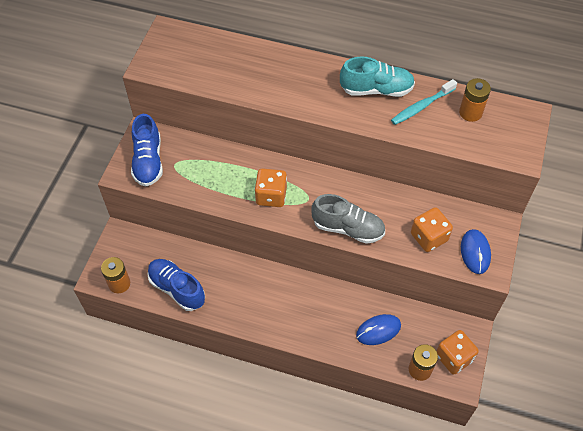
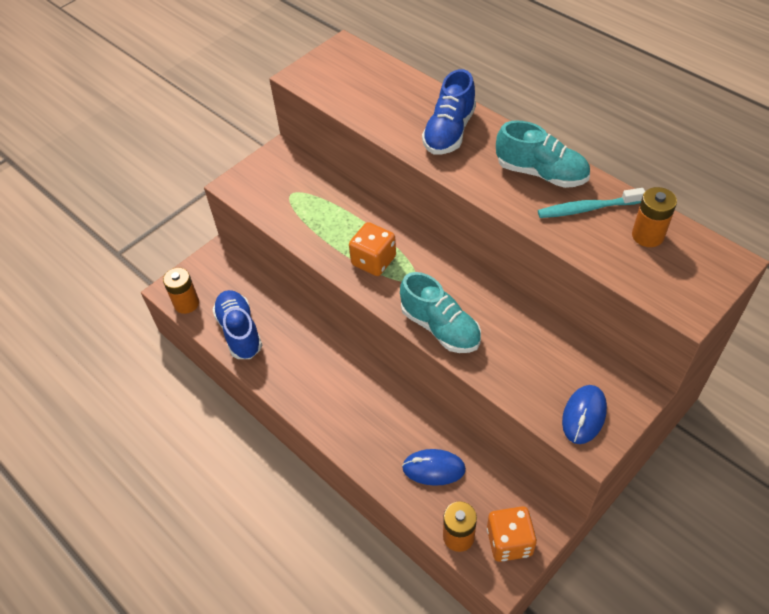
camera: 30 degrees right, 5 degrees down
(148, 161) = (266, 181): blue shoe -> blue shoe (449, 132)
(348, 228) = (440, 327): grey shoe -> turquoise shoe
(429, 237) = (533, 375): orange dice -> none

